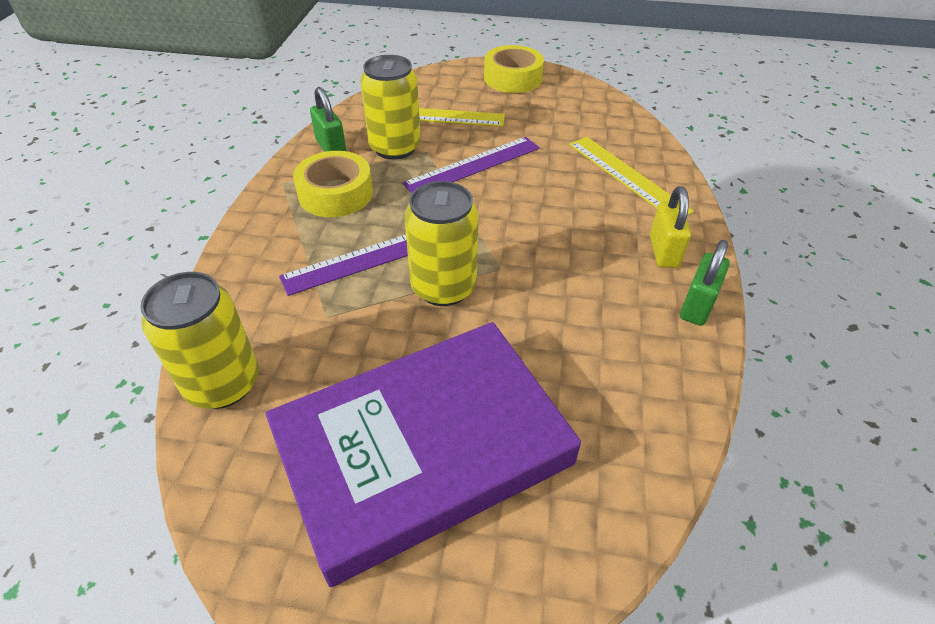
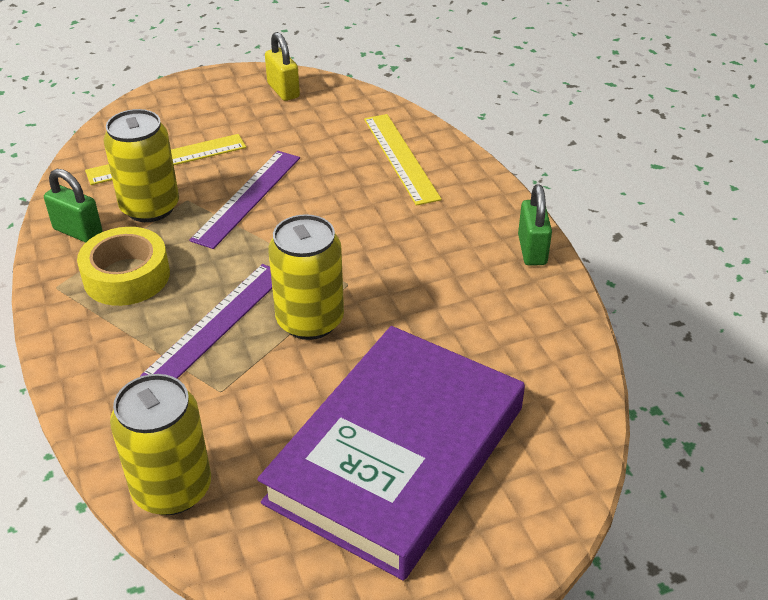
camera: 30 degrees left, 5 degrees down
(512, 78) = (216, 92): yellow tape -> none
(627, 176) = (400, 158): yellow ruler -> yellow ruler turned 45 degrees clockwise
(663, 252) = (477, 215): yellow padlock -> yellow padlock (283, 90)

